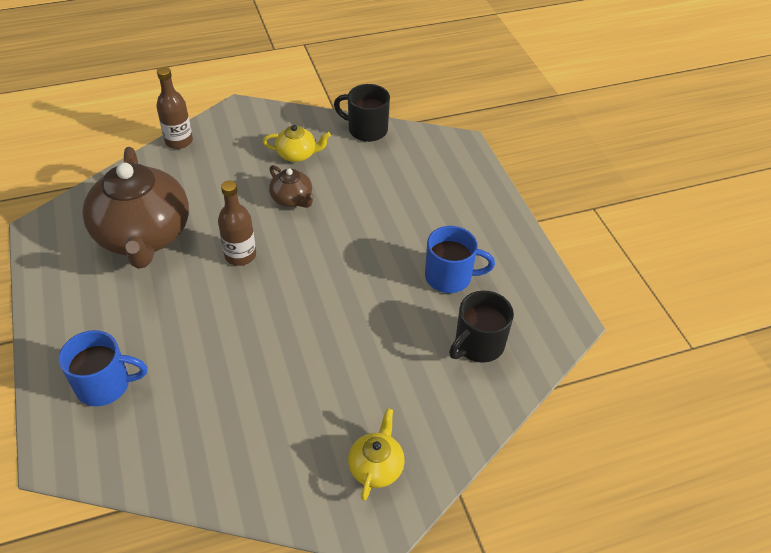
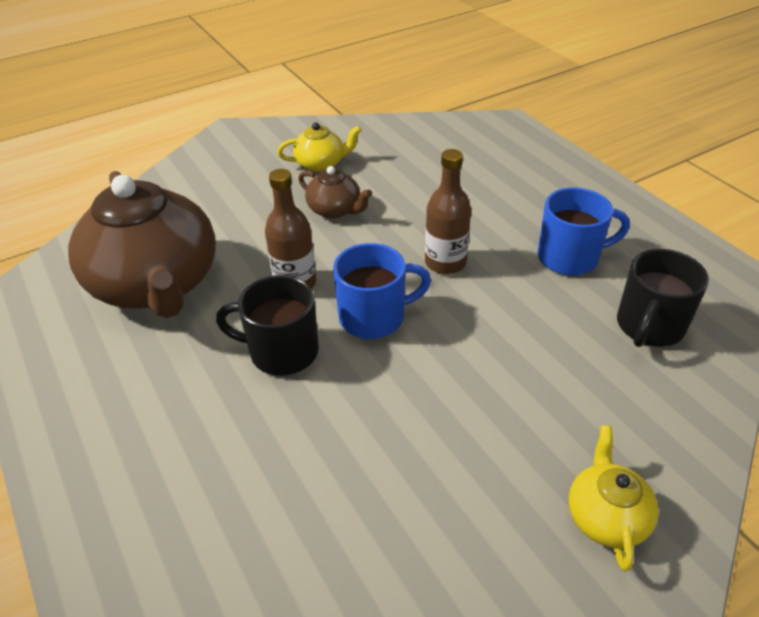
camera: 10 degrees left, 5 degrees down
(105, 385) = (160, 490): blue mug -> blue mug (374, 317)
(179, 141) = (168, 174): brown bottle -> brown bottle (445, 263)
(366, 130) = (391, 127): black mug -> black mug (281, 351)

